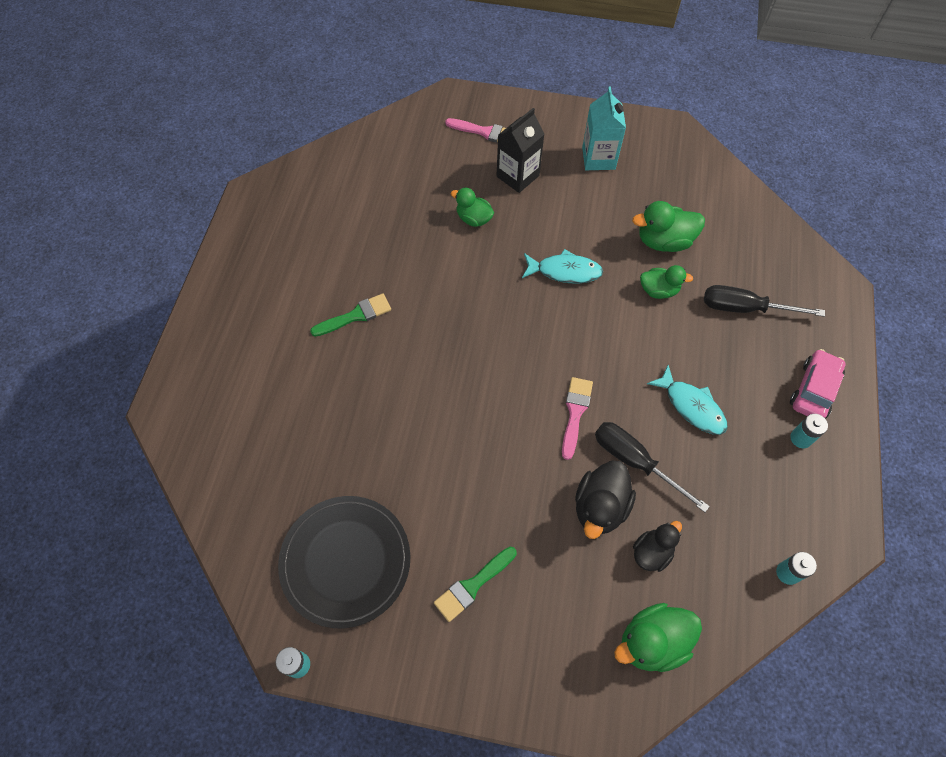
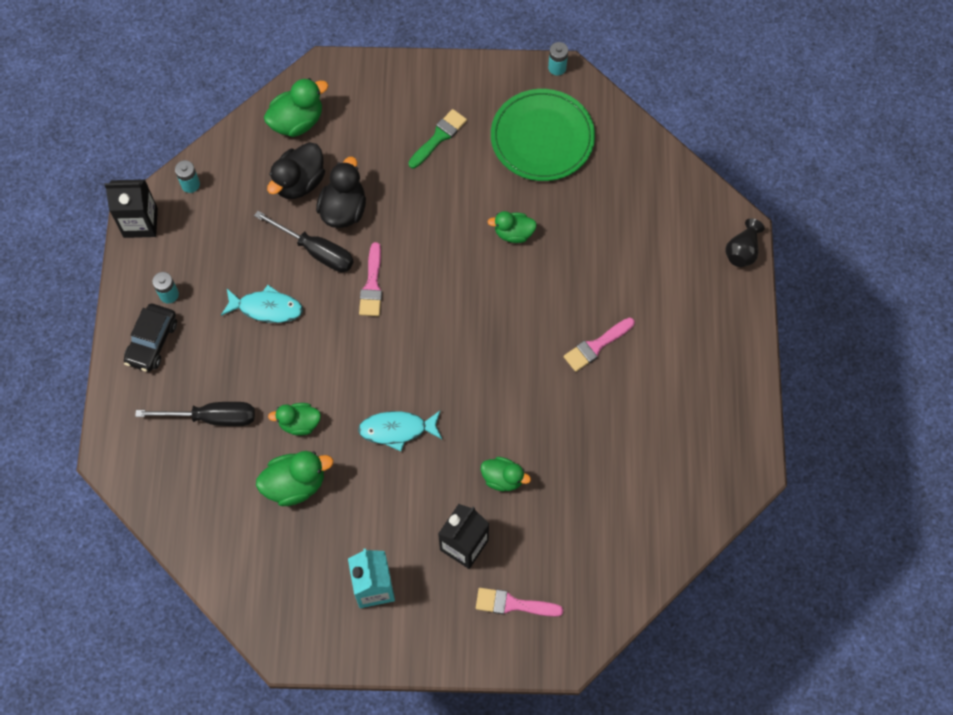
camera: 170 degrees right, 5 degrees up
(171, 385) = (742, 251): none -> black vase
(346, 561) = (542, 138): black plate -> green plate
(356, 315) = (596, 346): green brush -> pink brush
(410, 445) = (513, 233): none -> green duck
(652, 552) = (299, 182): black duck -> black duck, size x1.52
(691, 406) = (266, 308): turquoise fish -> turquoise fish turned 150 degrees clockwise
(813, 390) = (152, 342): pink car -> black car
(844, 531) = (140, 223): none -> black carton

